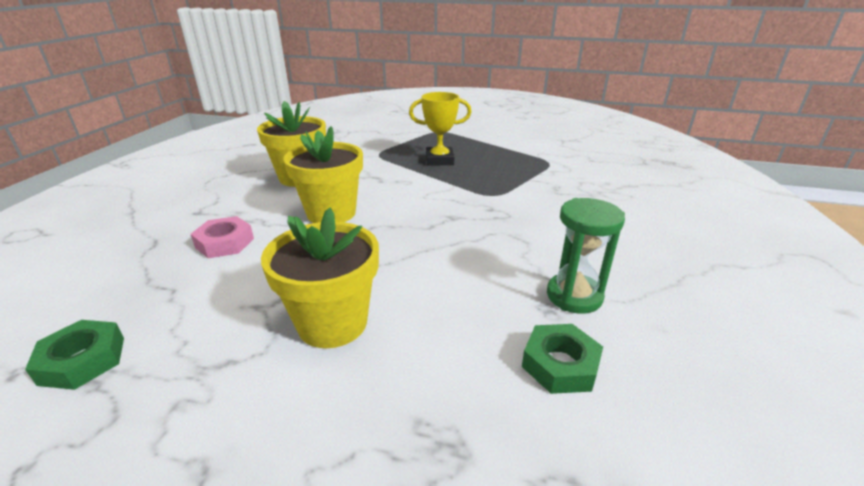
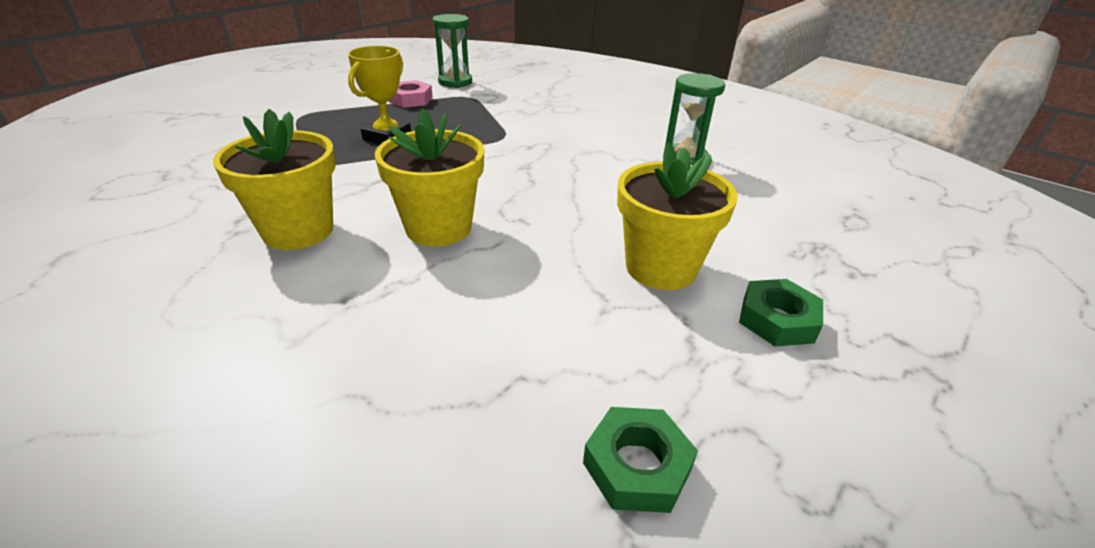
camera: 65 degrees left, 5 degrees up
(224, 243) = (432, 321): pink nut -> pink nut (410, 99)
(560, 364) = (754, 188): green nut -> green nut (777, 320)
(567, 150) = (455, 82): none -> green hourglass

